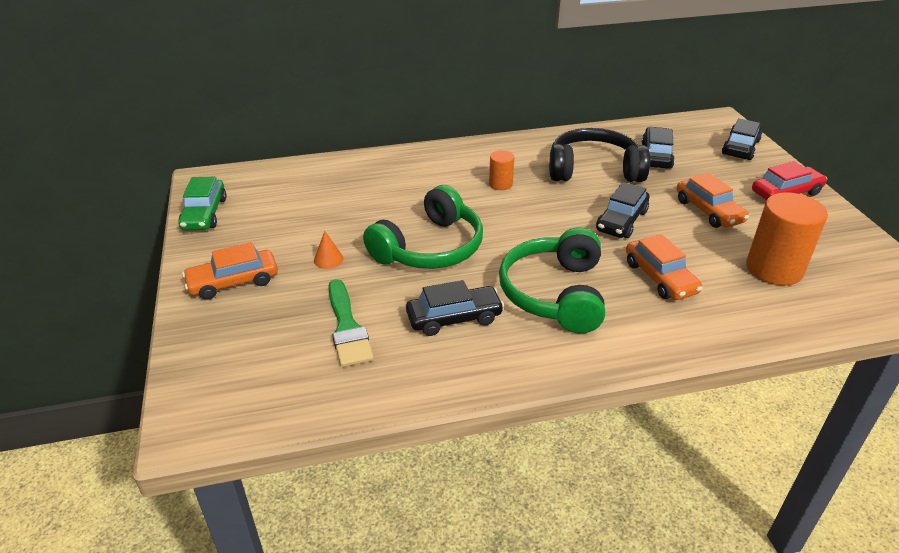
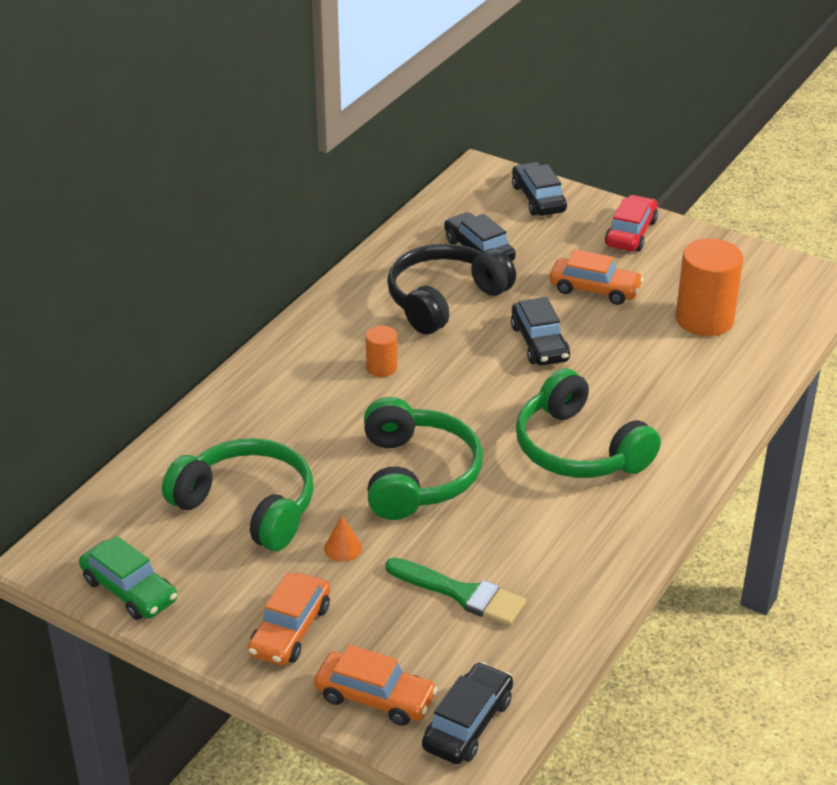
camera: 45 degrees left, 0 degrees up
(319, 210) = (248, 507): none -> green headphones
(454, 318) = (533, 524): black car -> black car (468, 724)
(660, 277) = (636, 381): orange car -> orange car (375, 697)

